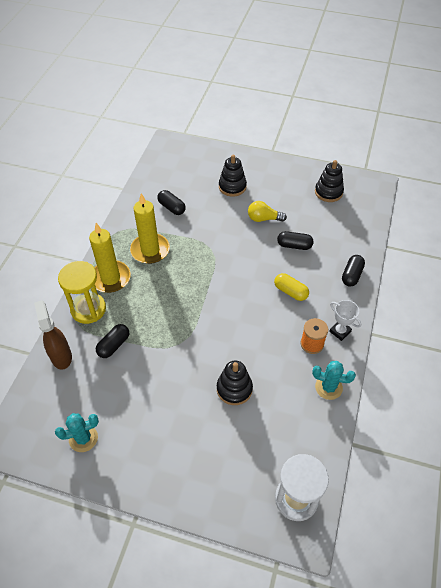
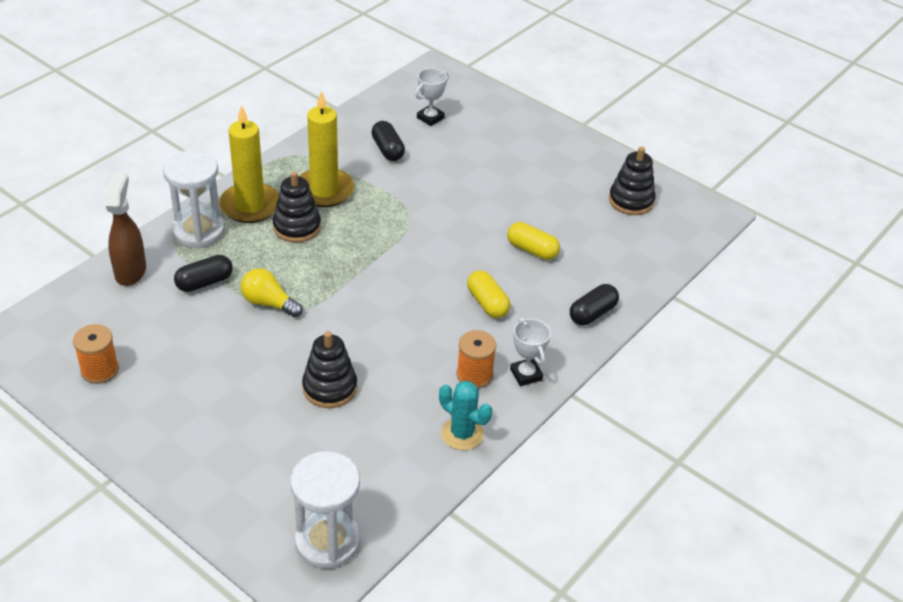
camera: 20 degrees right, 10 degrees down
(83, 438) = (100, 370): turquoise cactus -> orange spool
(88, 309) = (198, 231): yellow hourglass -> white hourglass
(184, 176) = (430, 118): none -> white trophy
(232, 187) = (491, 151): black stacking toy -> black stacking toy (297, 227)
(263, 219) = (510, 203): yellow light bulb -> yellow light bulb (268, 303)
(294, 245) = (532, 250): black capsule -> yellow capsule

